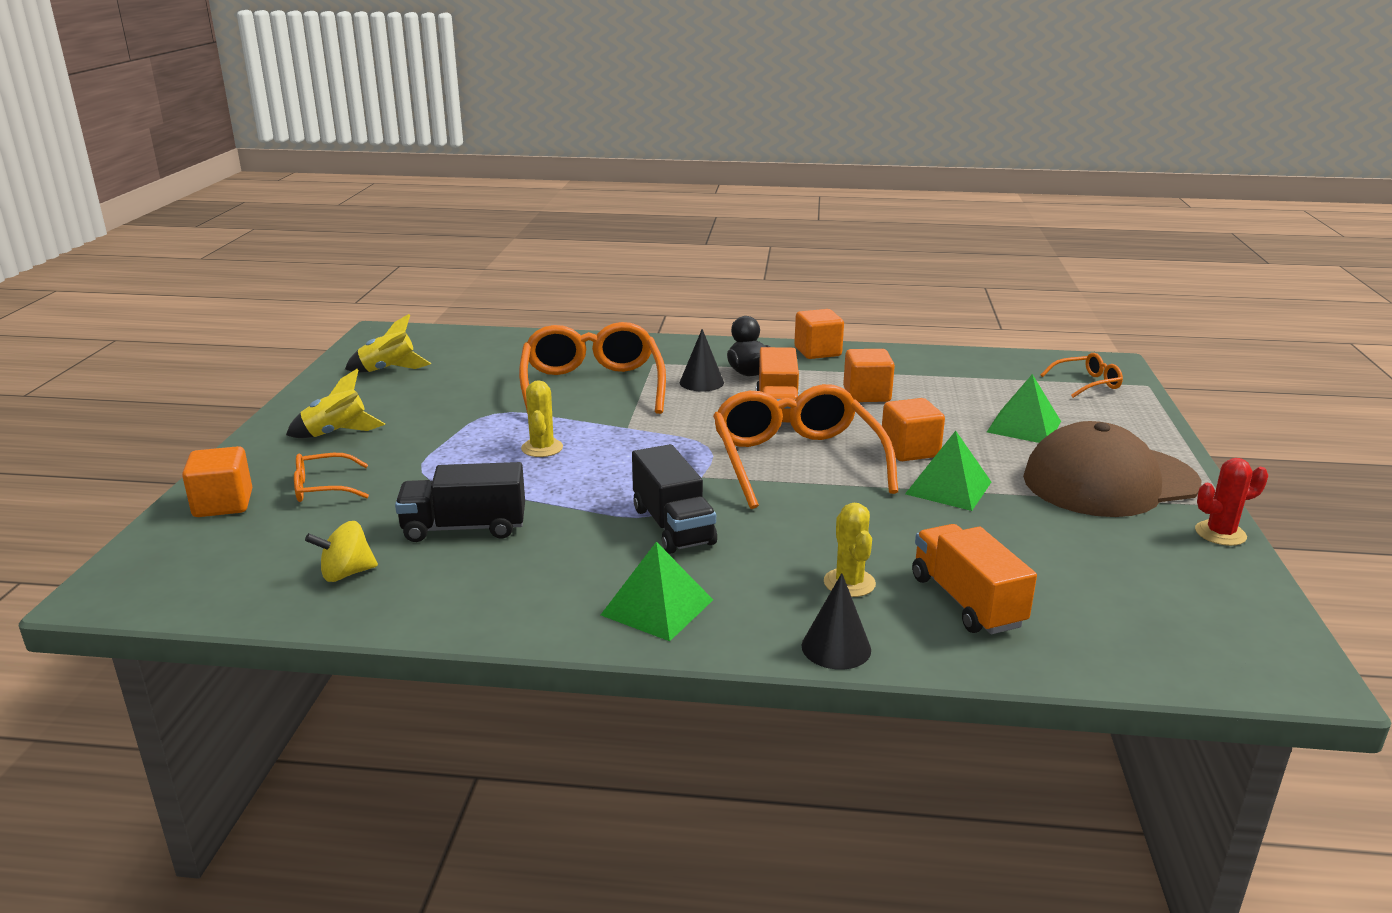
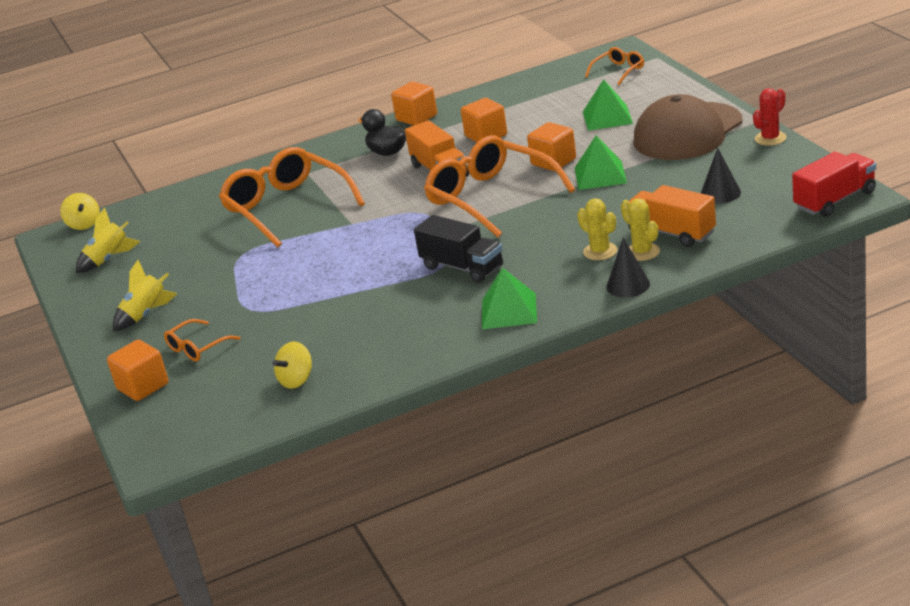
camera: 25 degrees left, 5 degrees up
(418, 332) = (84, 224): none -> yellow spinning top
(464, 528) = (333, 325): black truck -> none
(542, 448) = (312, 260): yellow cactus -> yellow cactus (642, 252)
(701, 382) = (362, 172): black cone -> black cone (720, 193)
(1254, 664) = (835, 200): none -> red truck

